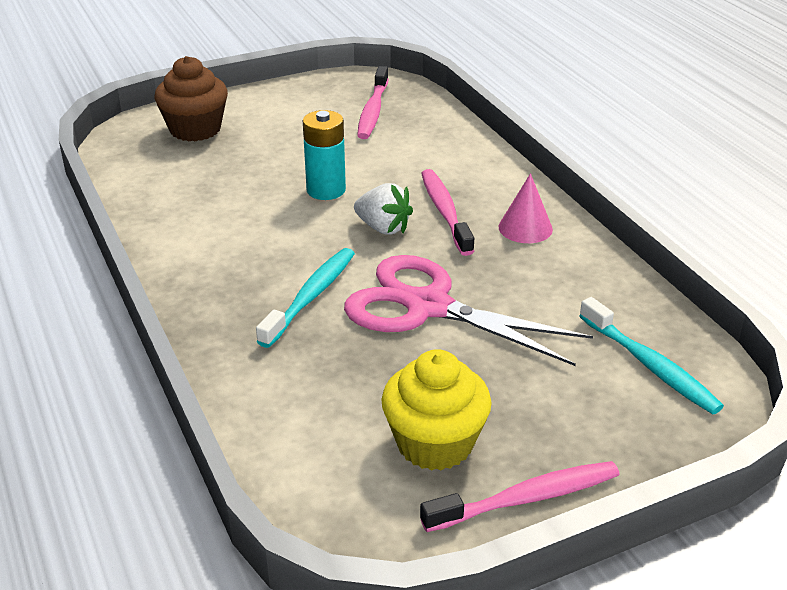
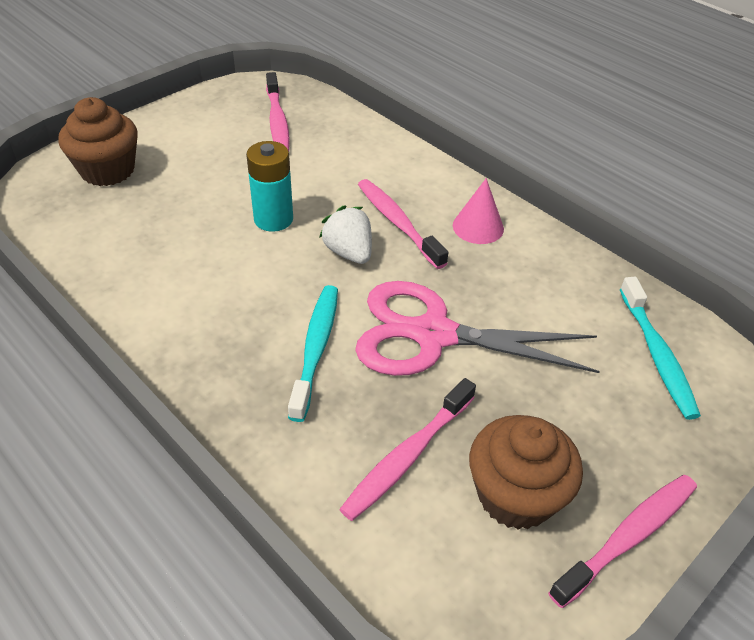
camera: 20 degrees left, 10 degrees up
(349, 393) = (407, 456): none -> pink toothbrush
(383, 228) = (349, 252): white strawberry -> white strawberry turned 135 degrees counterclockwise
(435, 443) = (515, 495): yellow cupcake -> brown cupcake
(650, 366) = (657, 355): turquoise toothbrush -> turquoise toothbrush turned 45 degrees clockwise

